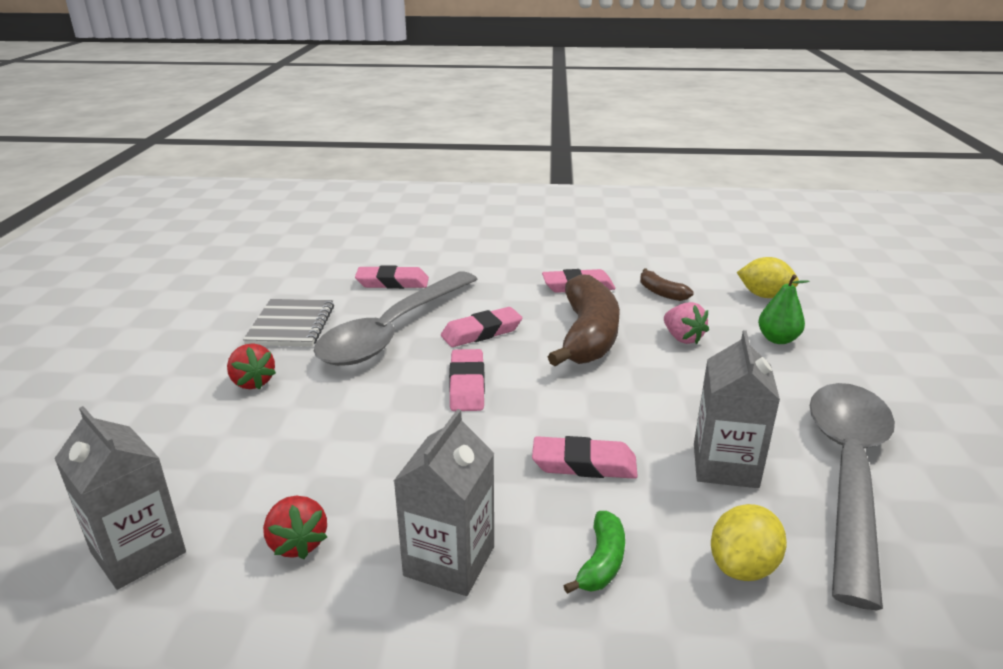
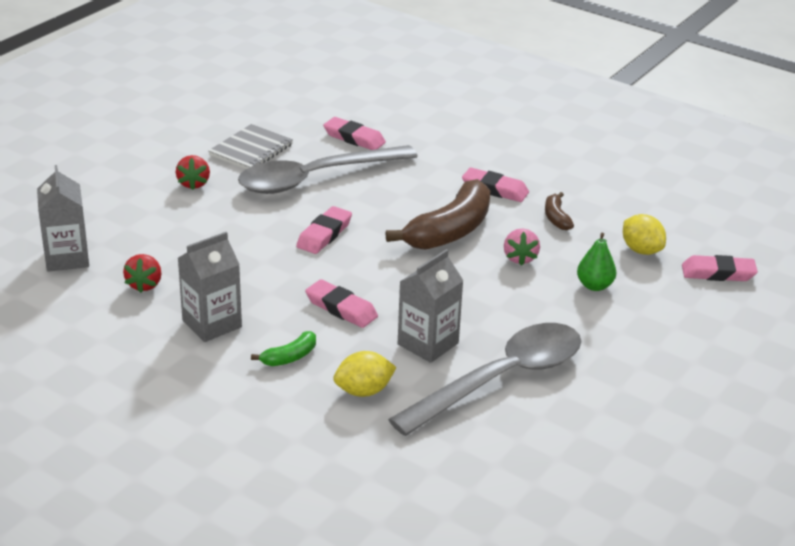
camera: 30 degrees right, 5 degrees up
(481, 332) = (376, 201): pink eraser -> pink eraser (718, 273)

